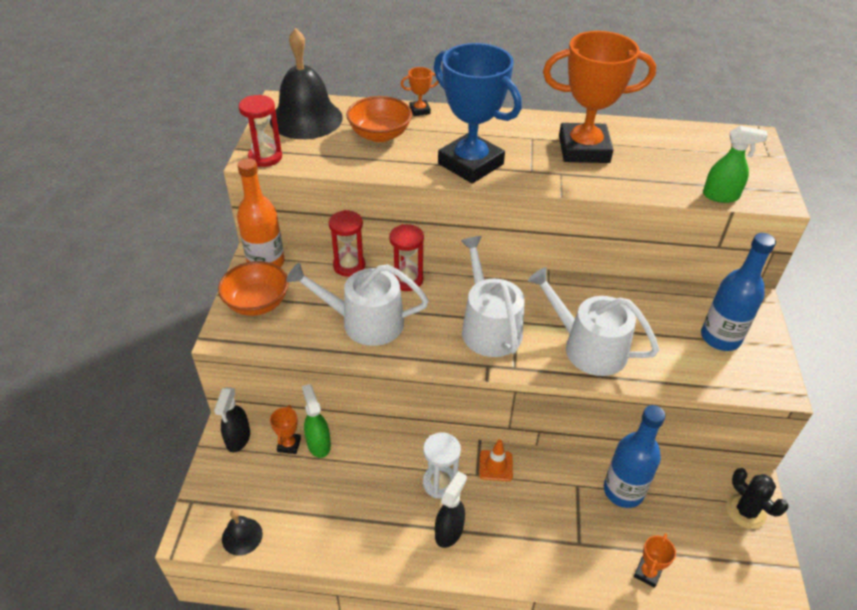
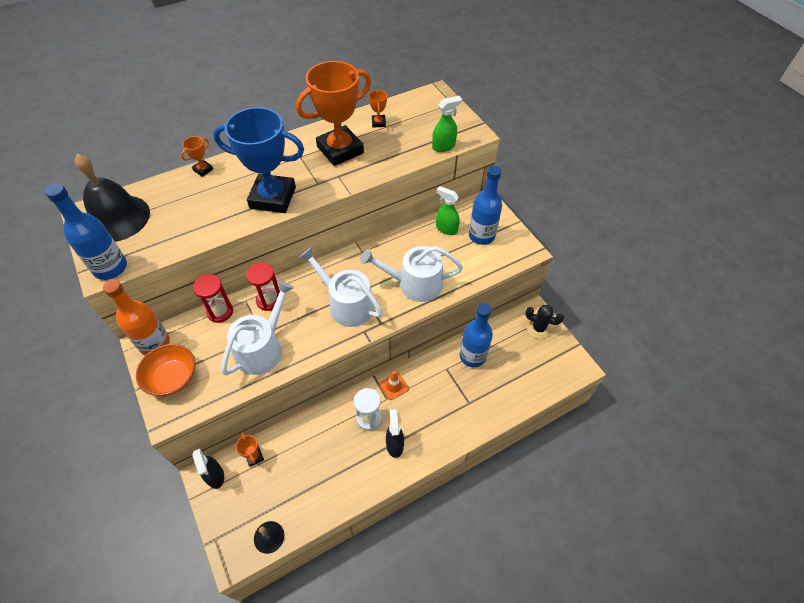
camera: 35 degrees left, 10 degrees up
(265, 157) = (110, 268): red hourglass -> blue bottle
(318, 444) = (274, 443): green spray bottle -> green spray bottle (446, 229)
(364, 322) = (262, 347): white watering can -> white watering can turned 150 degrees clockwise
(380, 135) = (188, 204): orange bowl -> none
(647, 573) = (513, 396): orange trophy -> orange trophy (378, 123)

